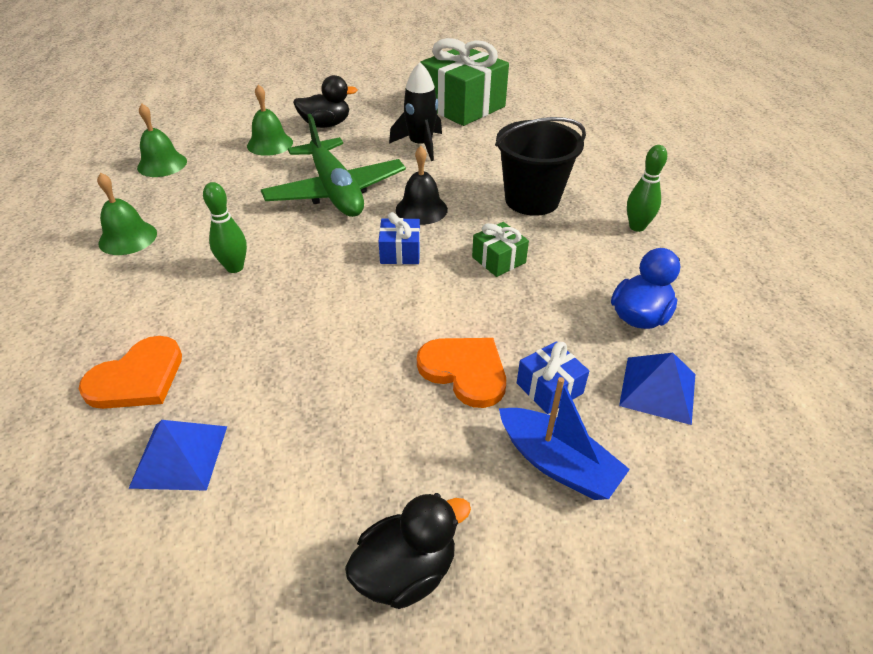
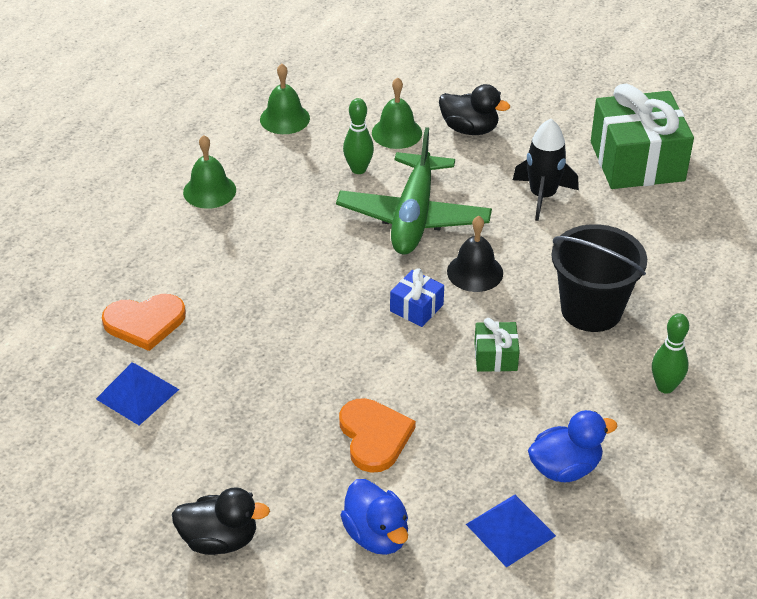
camera: 35 degrees right, 0 degrees up
(235, 267) = (271, 259): green bowling pin -> green bowling pin (358, 169)
(549, 388) = (426, 483): blue gift -> none
(557, 463) = (376, 535): blue boat -> blue duck

